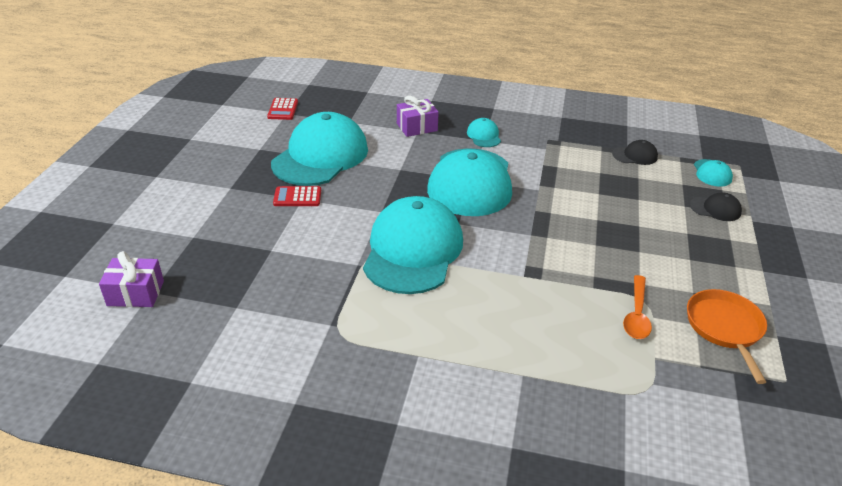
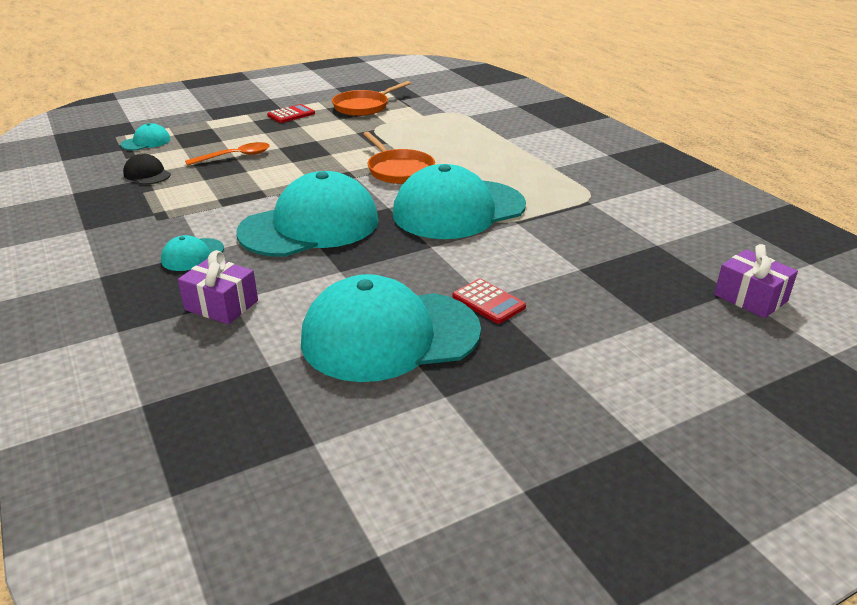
camera: 130 degrees left, 5 degrees down
(283, 109) = (307, 456): red calculator -> red calculator (291, 114)
(520, 261) = (398, 170): none -> orange pan
(636, 314) = (392, 126): orange spoon -> orange spoon (235, 156)
(715, 209) = (212, 131): black cap -> none

